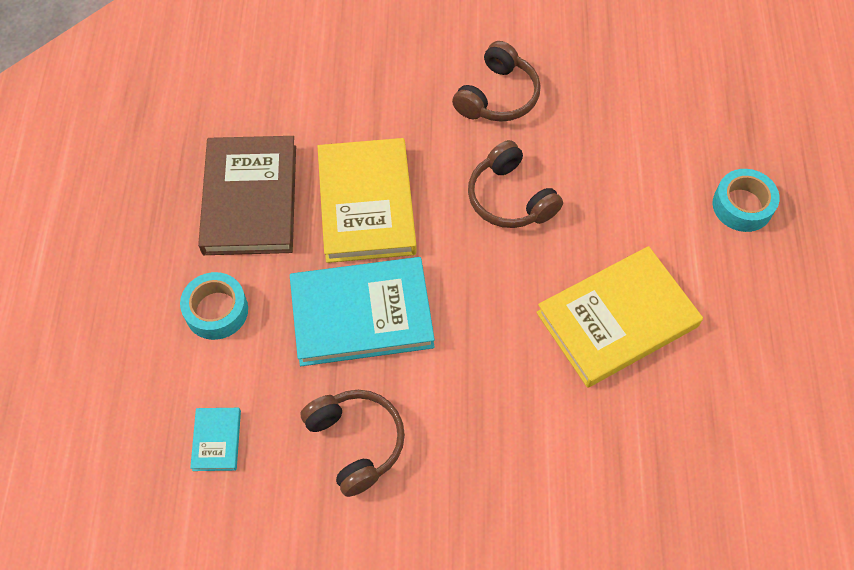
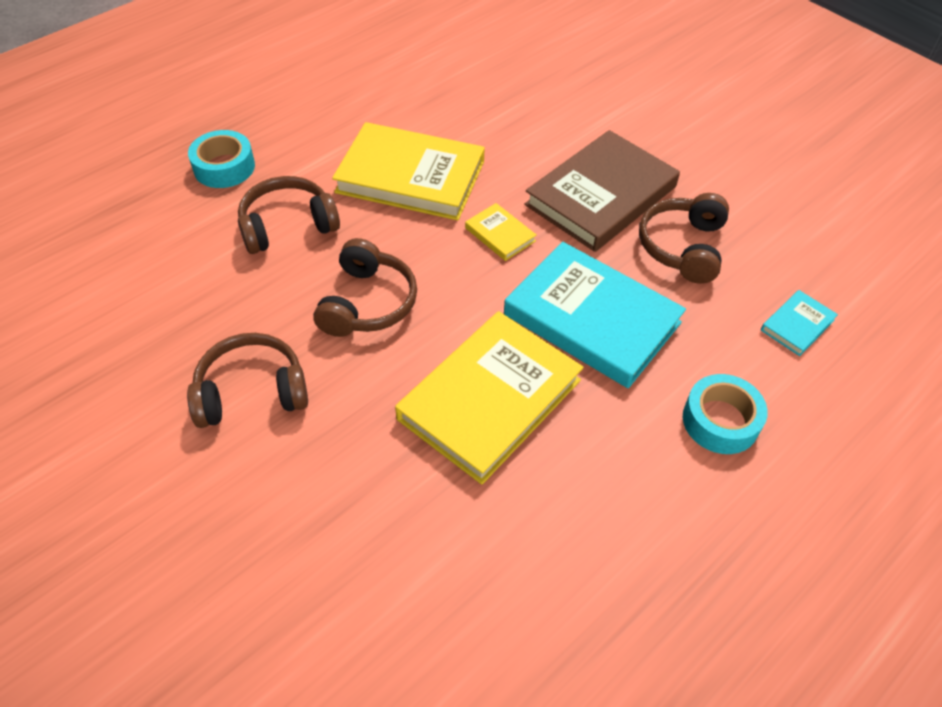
camera: 135 degrees left, 10 degrees down
(250, 199) = (596, 500): brown book -> brown book (601, 196)
(494, 328) = (500, 234): none -> yellow book
(633, 203) = (288, 225): none -> brown headphones

